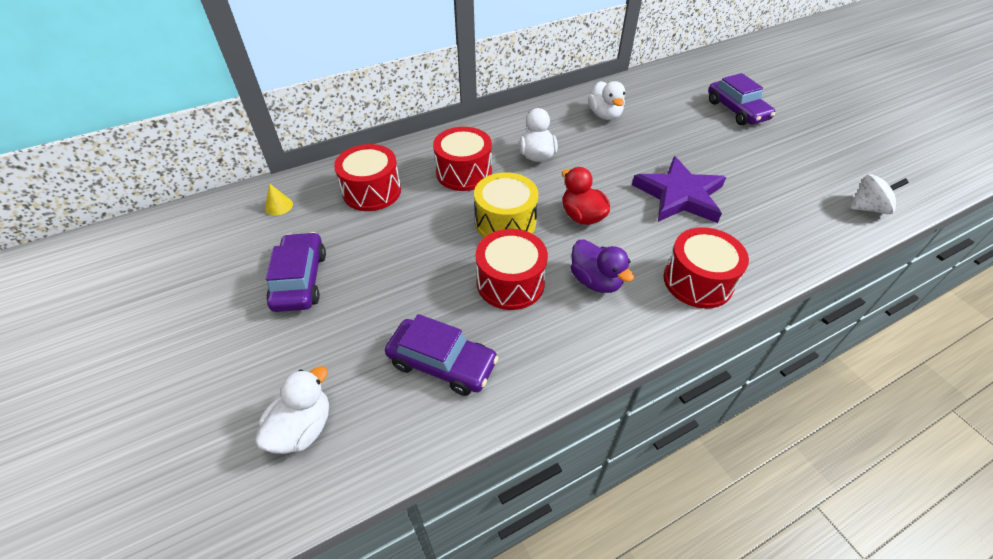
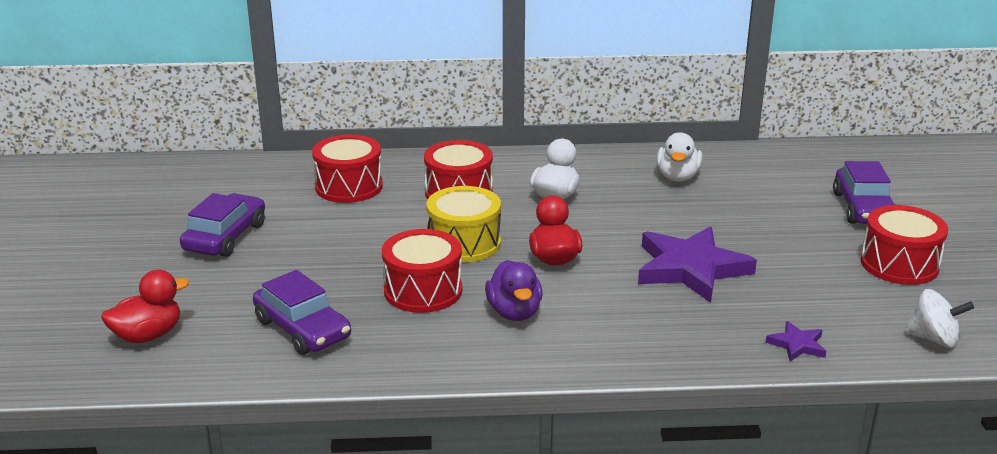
camera: 25 degrees right, 20 degrees down
(279, 206) = (250, 177): yellow cone -> none
(302, 428) = (148, 335): white duck -> red duck
(698, 281) = (629, 343): red drum -> red drum (899, 264)
(800, 242) = (797, 345): none -> purple star

